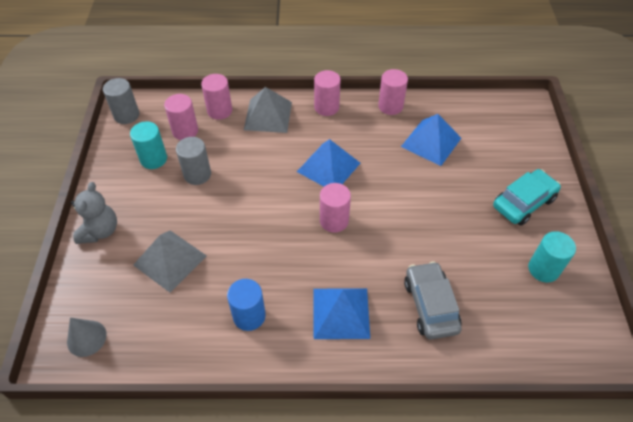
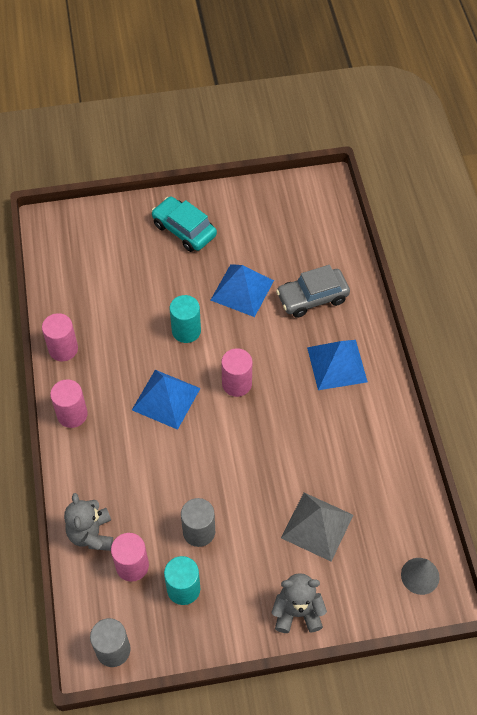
camera: 100 degrees left, 5 degrees up
(219, 111) = (91, 534): pink cylinder -> grey teddy bear
(249, 316) = (359, 438): blue cylinder -> none
(268, 115) = (94, 476): grey pyramid -> none
(431, 142) = (115, 307): blue pyramid -> blue pyramid (242, 290)
(543, 269) = (256, 218): turquoise cylinder -> turquoise cylinder (186, 331)

